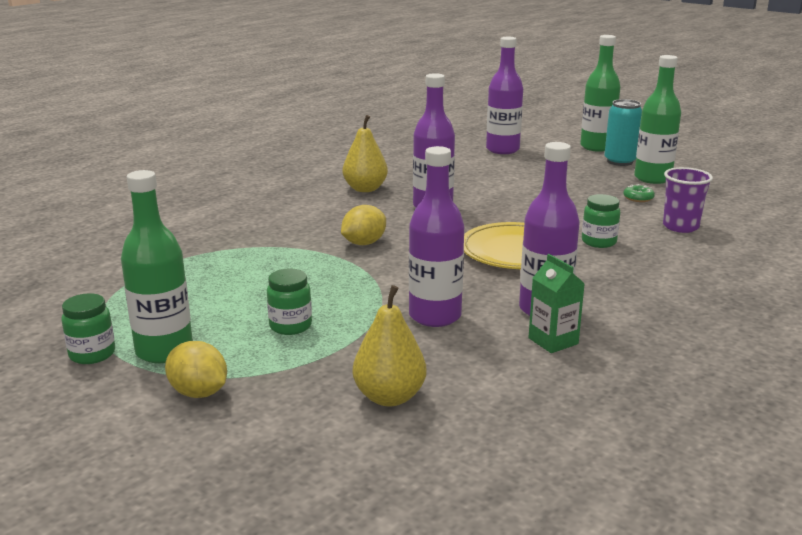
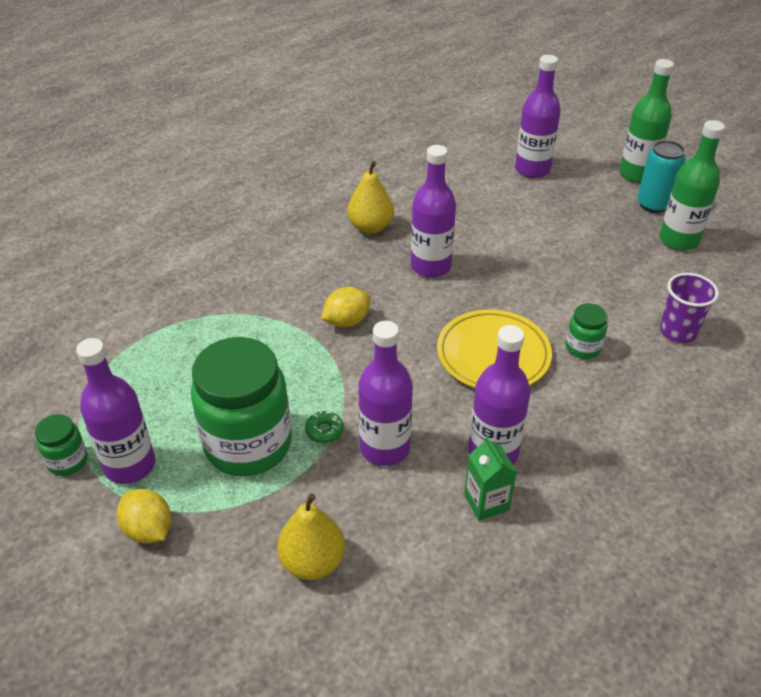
camera: 10 degrees right, 20 degrees up
(164, 351) = (130, 465): green bottle -> purple bottle
(290, 326) = (248, 444): green jar -> green jar, size x2.21
(638, 198) = (650, 275): green donut -> green donut (324, 431)

